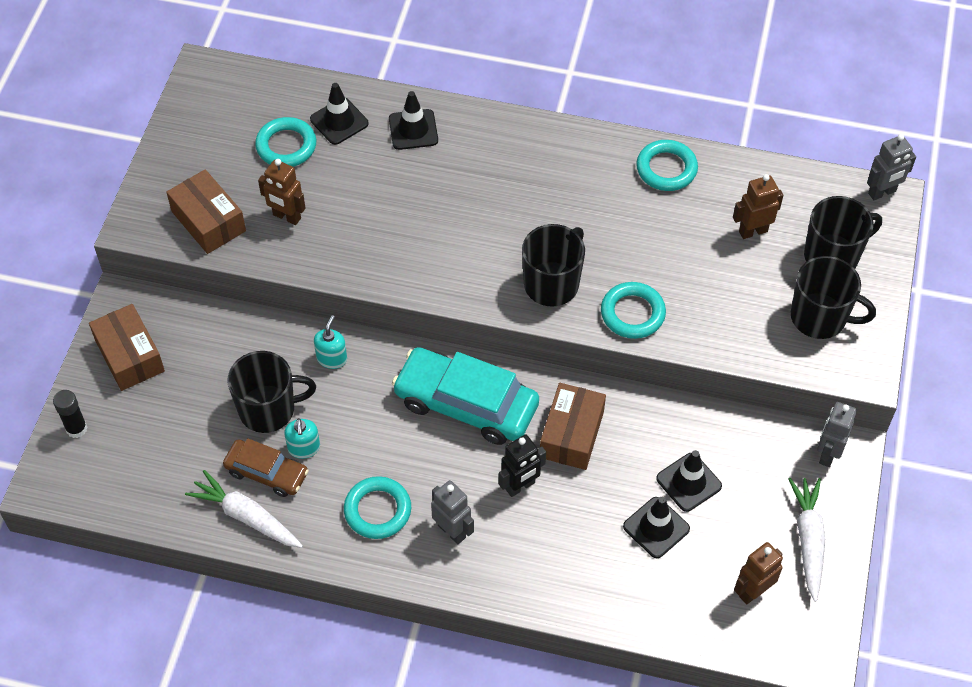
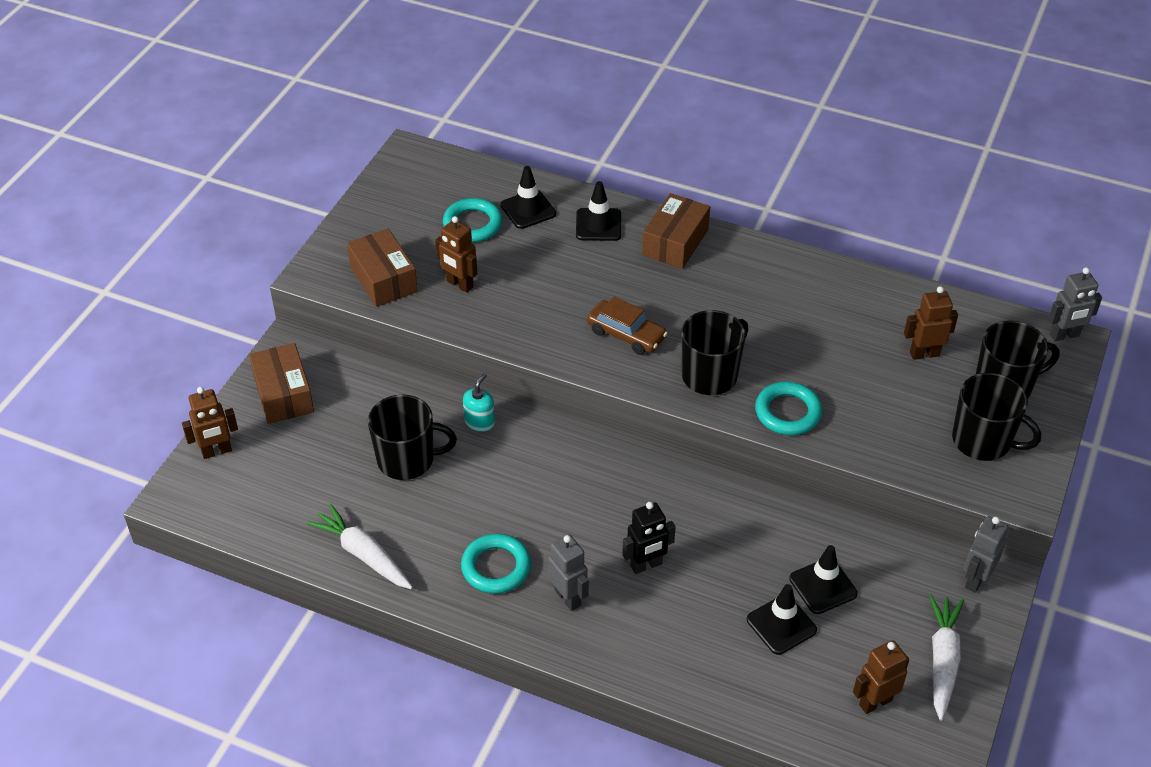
camera: 10 degrees right, 10 degrees down
(76, 428) = (217, 451): black glue stick -> brown robot
(266, 473) = (392, 517): brown car -> brown car (626, 334)
(304, 448) = (434, 499): turquoise soap dispenser -> none
(466, 404) = (605, 481): turquoise car -> none
(571, 434) = (708, 524): brown box -> brown box (675, 242)
(666, 169) = (844, 288): turquoise ring -> none

